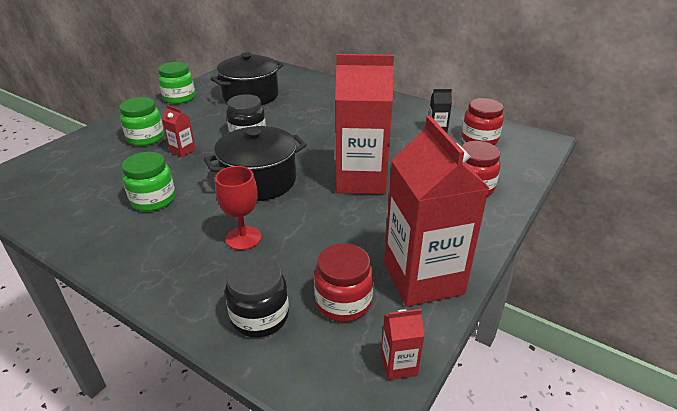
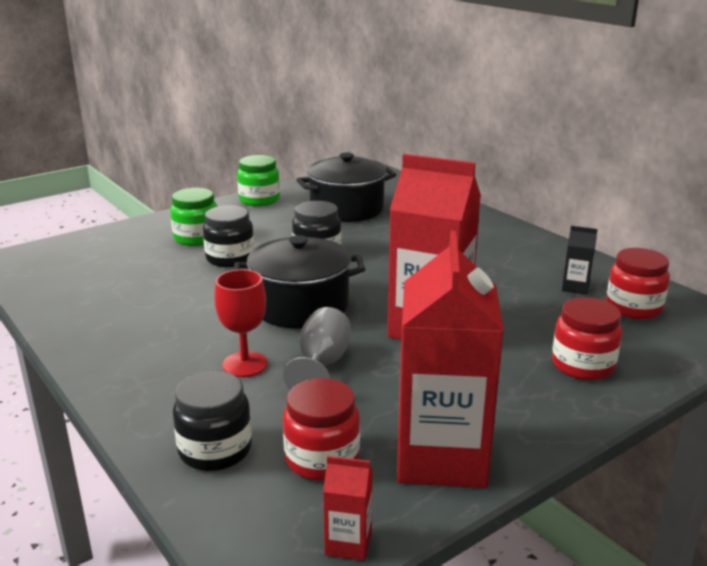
camera: 20 degrees right, 10 degrees down
(153, 200) = (168, 304): green jar -> none
(182, 151) = (230, 258): red carton -> black jar
(301, 225) = (322, 364): none -> grey goblet

